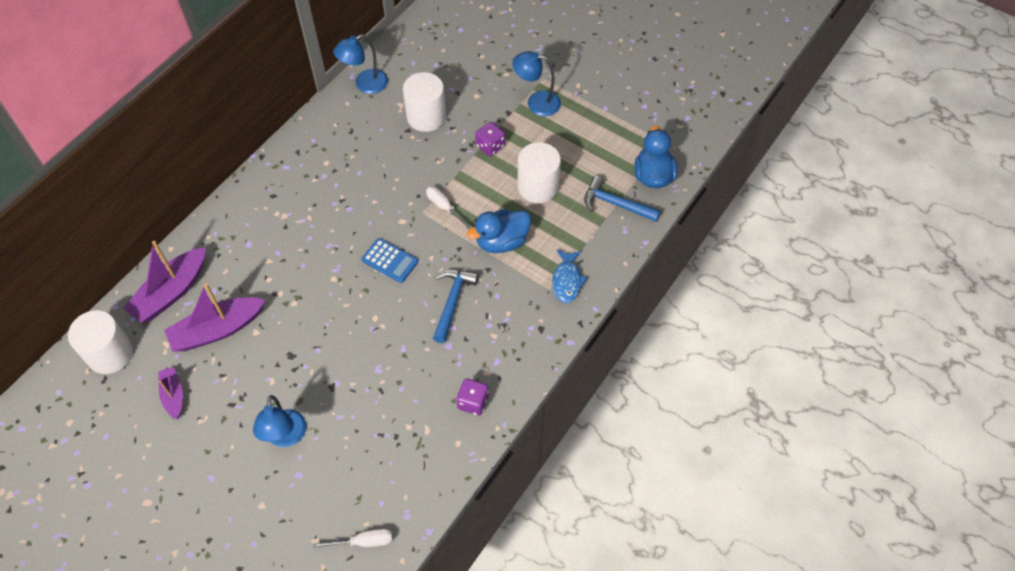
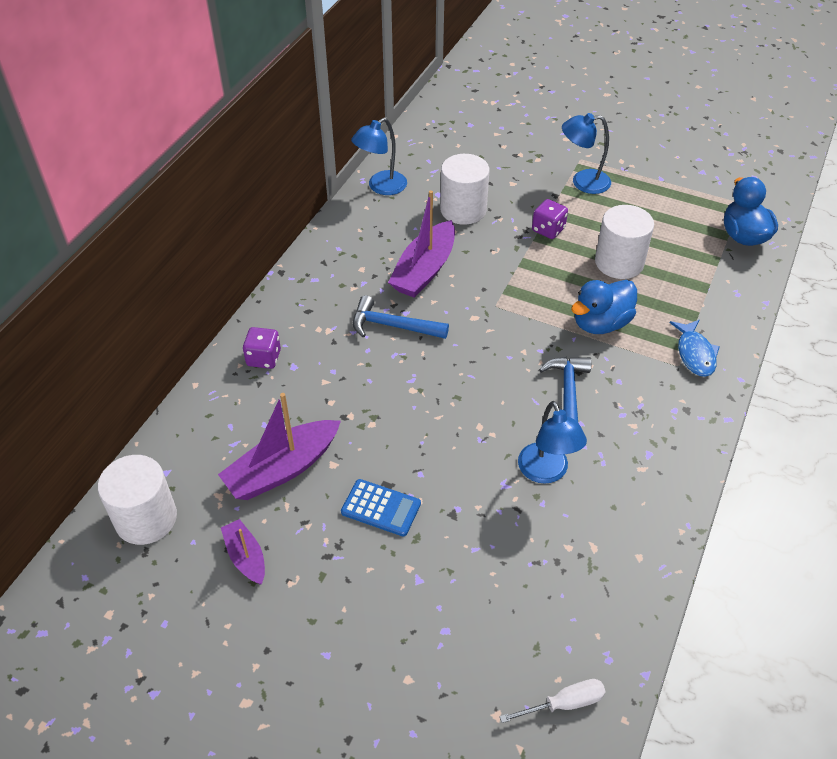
camera: 10 degrees left, 10 degrees down
(171, 292) = (209, 434): purple boat -> purple boat (424, 270)
(286, 437) = (413, 585): blue lamp -> blue lamp (546, 472)
(390, 261) = (475, 361): blue calculator -> blue calculator (381, 508)
(444, 207) = (519, 297): white screwdriver -> none
(473, 402) = (639, 505): purple dice -> purple dice (264, 358)
(616, 204) = (715, 268): blue hammer -> blue hammer (393, 326)

